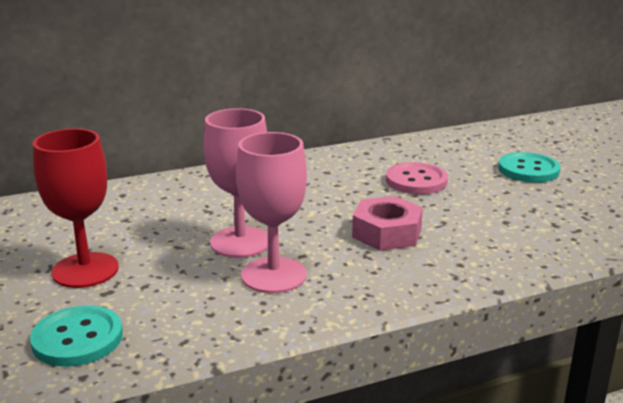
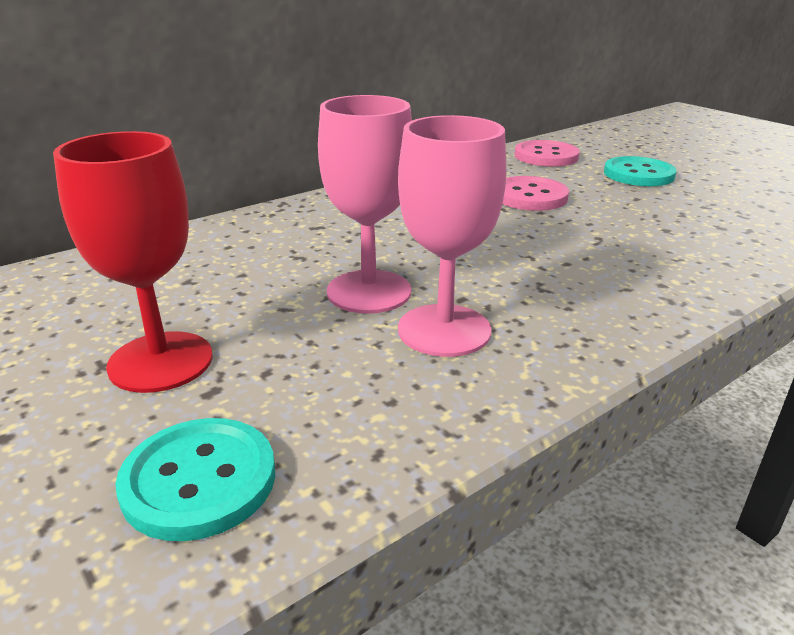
camera: 15 degrees left, 5 degrees up
(387, 233) = (545, 258): pink nut -> none
(461, 144) = (546, 156): none -> pink button

